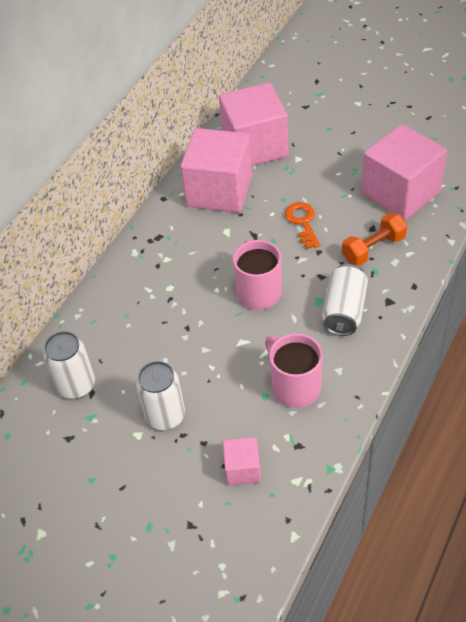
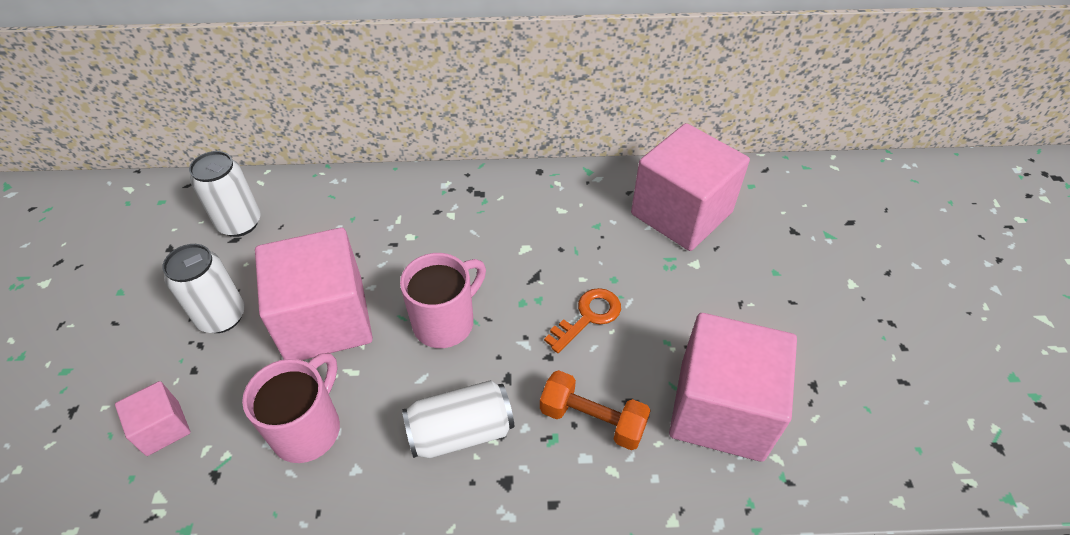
camera: 55 degrees right, 0 degrees up
(219, 191) = (584, 213): pink cube -> pink cube (325, 320)

